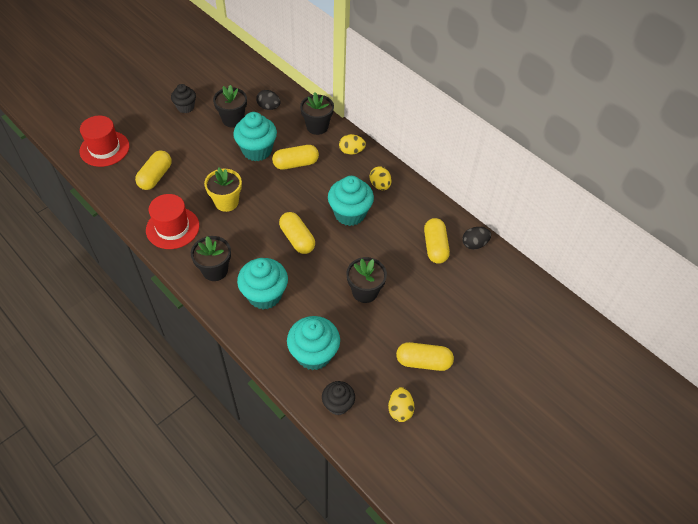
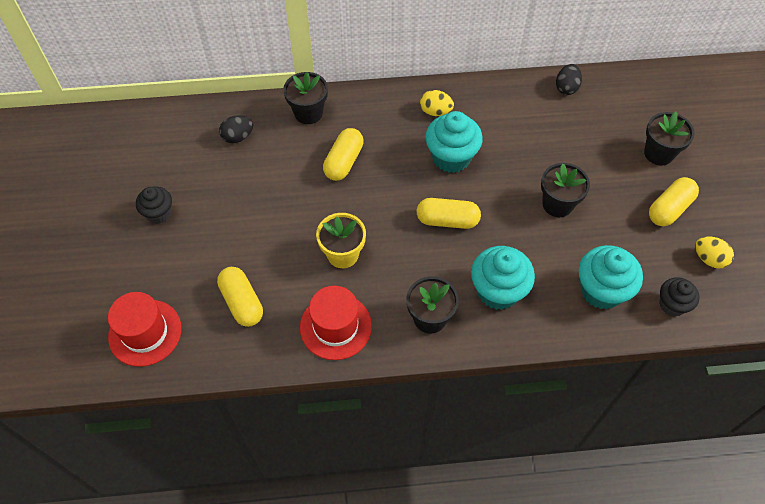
camera: 50 degrees left, 5 degrees up
(233, 119) = (224, 179): black flower pot -> black flower pot (658, 153)
(257, 150) = (293, 184): turquoise cupcake -> none
(351, 151) = (370, 106): yellow egg -> none
(435, 247) = (546, 118): yellow capsule -> none

